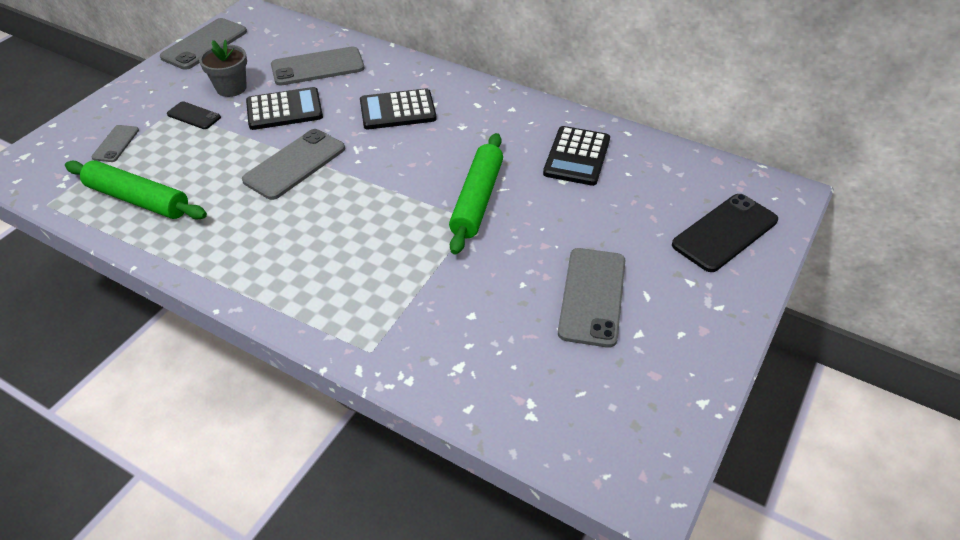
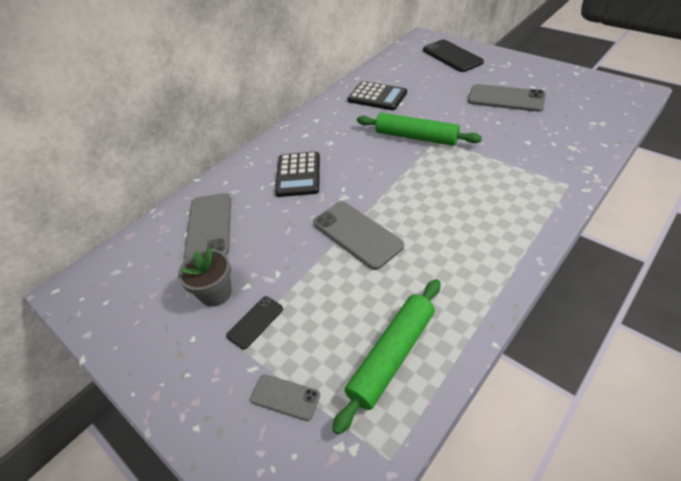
camera: 75 degrees left, 0 degrees up
(204, 44) = (111, 328): grey phone -> none
(284, 110) = (271, 247): black calculator -> none

